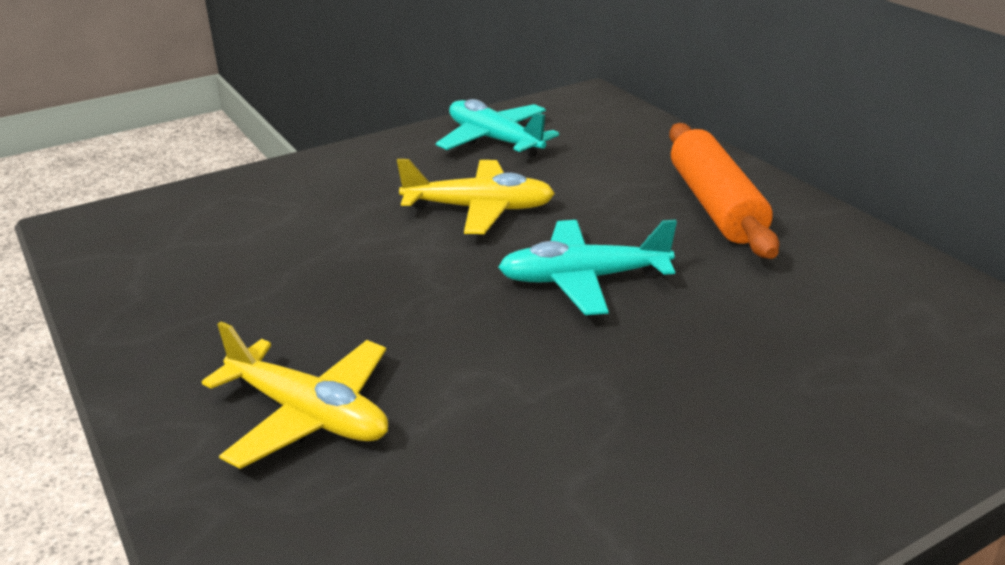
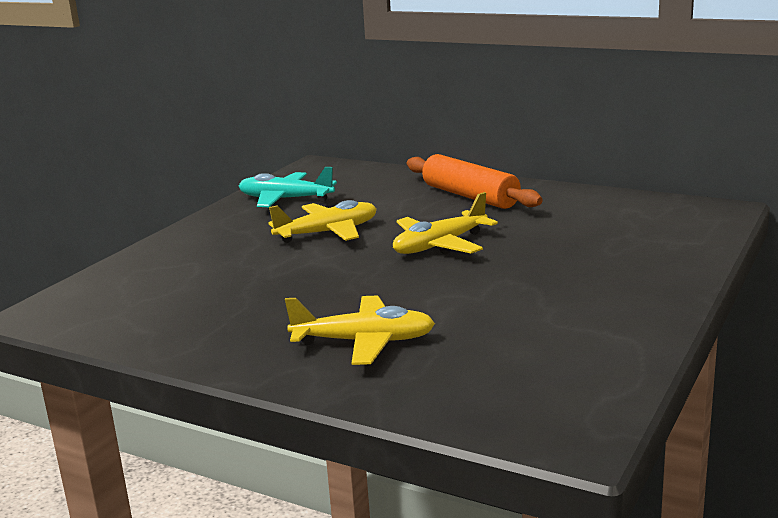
camera: 30 degrees left, 10 degrees down
(583, 279) = (440, 245): turquoise plane -> yellow plane

